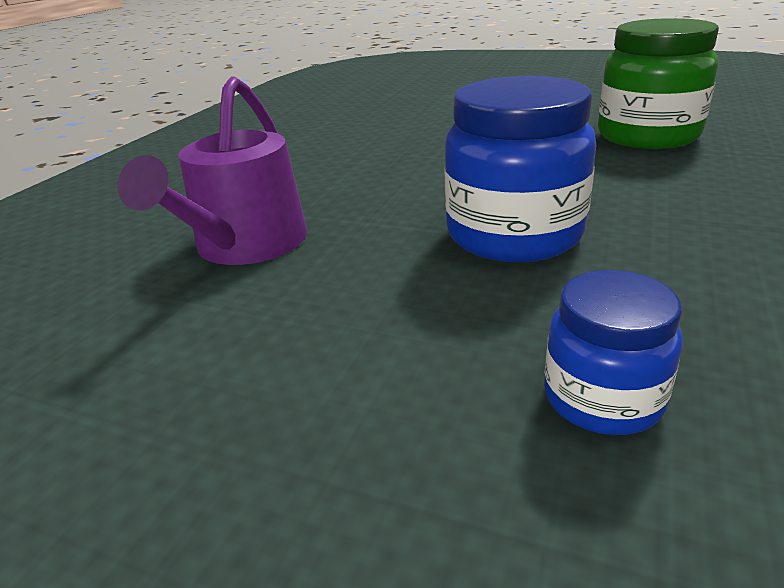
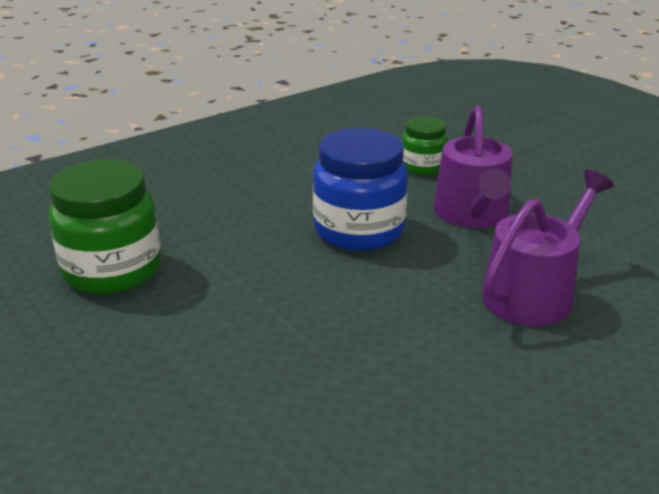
camera: 150 degrees left, 0 degrees up
(392, 318) = (472, 214): none -> purple watering can
(602, 398) = (422, 166): blue jar -> green jar

